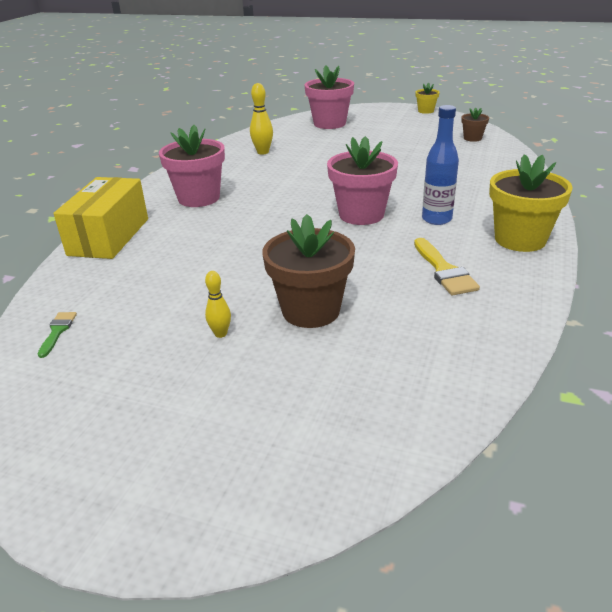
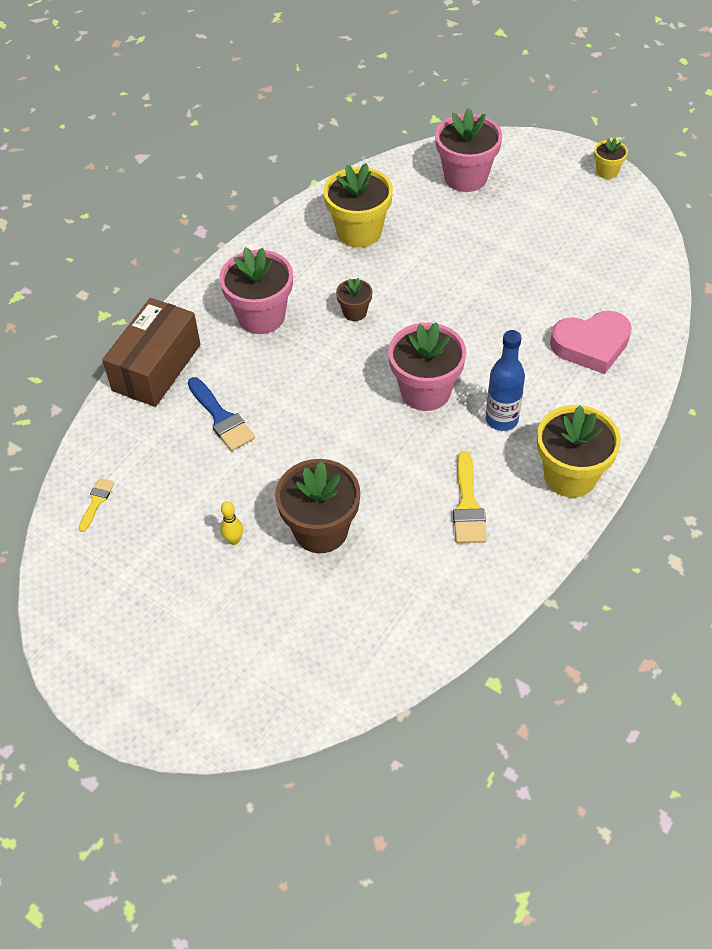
camera: 15 degrees right, 20 degrees up
(57, 331) = (96, 501): green brush -> yellow brush
(109, 236) = (156, 367): yellow box -> brown box
(180, 256) = (221, 418): none -> blue brush
(263, 152) = (359, 232): yellow bowling pin -> yellow flower pot
(472, 138) = (631, 258): brown flower pot -> brown flower pot (354, 312)
(477, 175) = (591, 345): none -> pink heart

